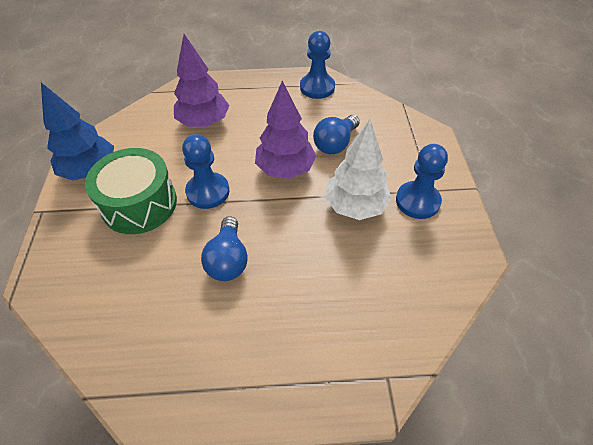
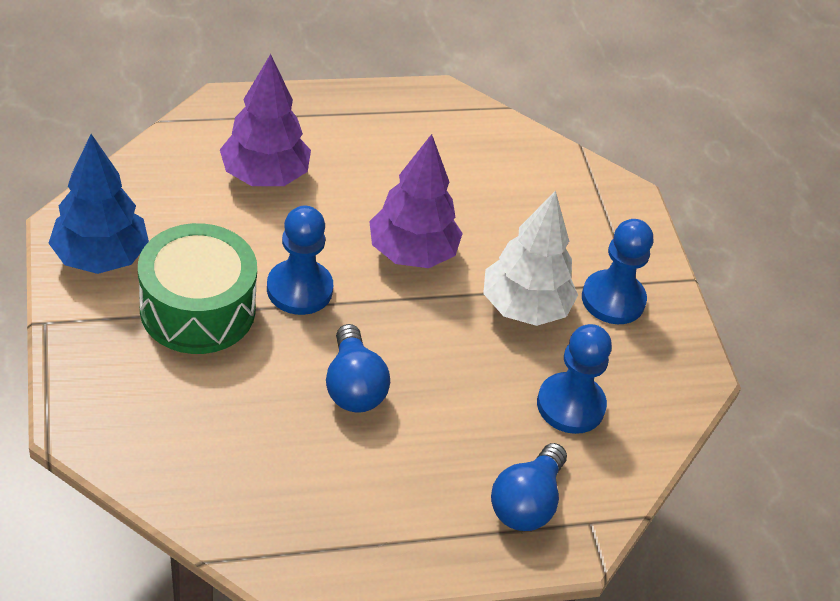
camera: 15 degrees left, 5 degrees down
(317, 87) = (439, 115): blue pawn -> blue pawn (570, 405)
(335, 144) = (482, 212): blue light bulb -> blue light bulb (526, 502)

